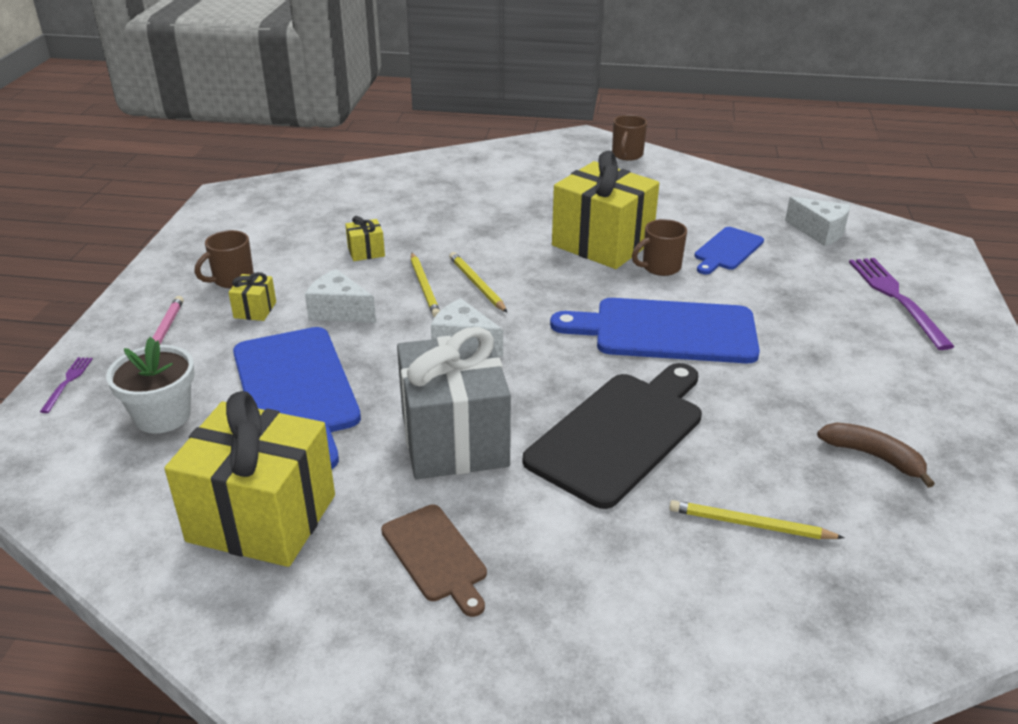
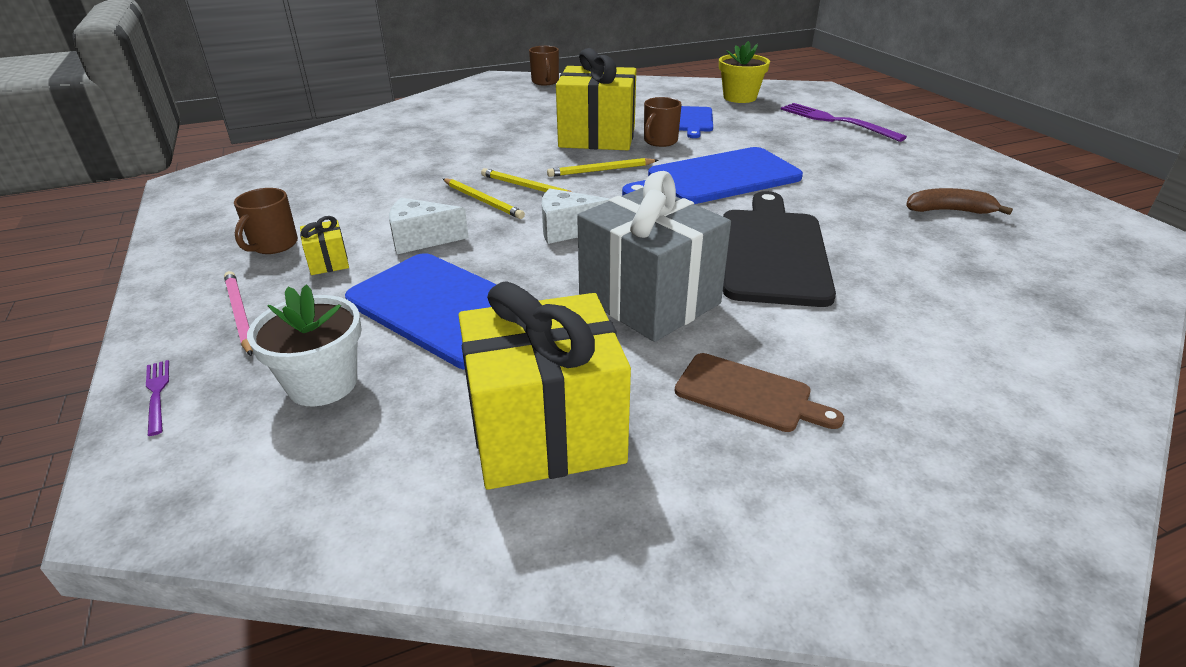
camera: 30 degrees left, 0 degrees up
(366, 252) = (395, 190): yellow gift -> none
(750, 524) = (937, 278): yellow pencil -> yellow pencil (601, 170)
(819, 232) = (739, 97): white cheese -> yellow flower pot

